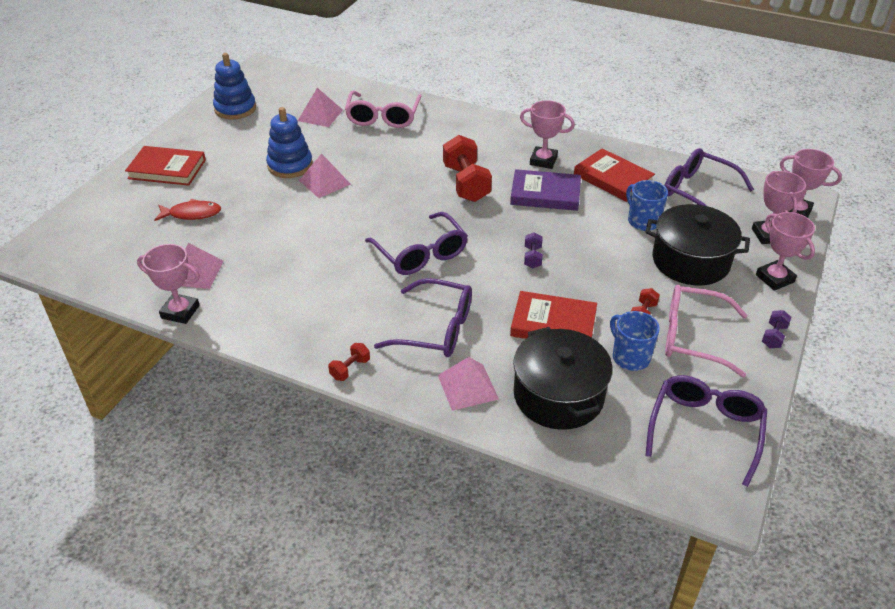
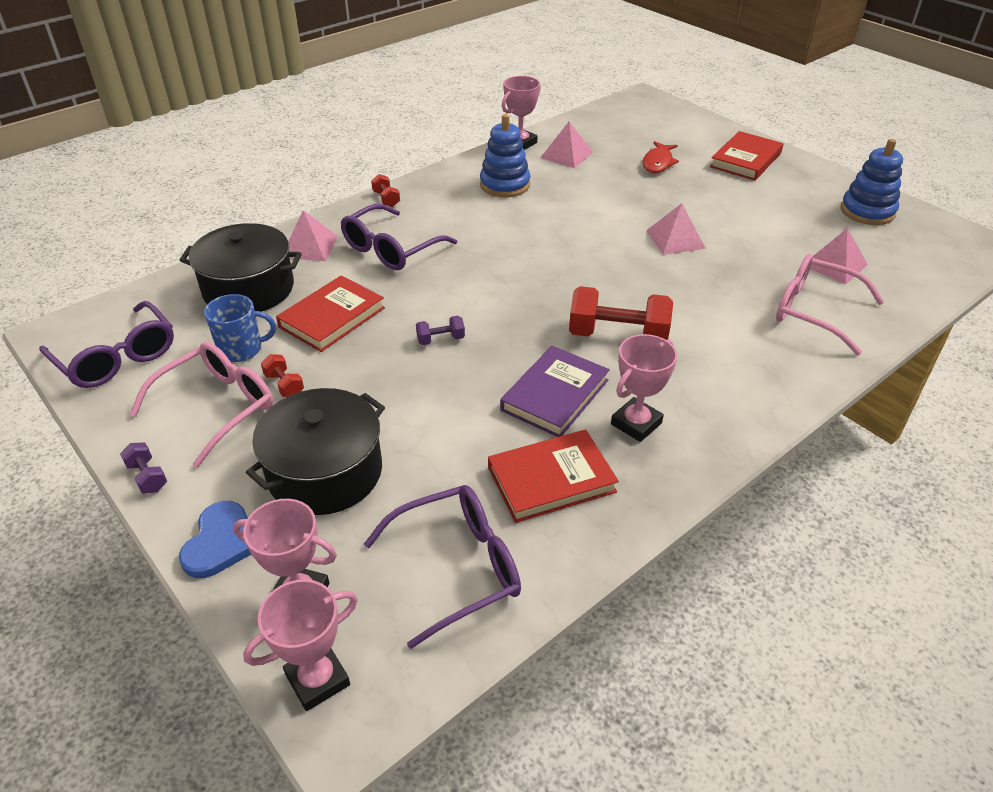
camera: 115 degrees right, 0 degrees up
(290, 165) = (721, 225): blue stacking toy -> blue stacking toy (505, 185)
(420, 253) = (506, 268): purple glasses -> none
(532, 257) = (440, 339): purple dumbbell -> purple dumbbell turned 45 degrees counterclockwise
(643, 221) = (435, 464): blue mug -> none
(774, 278) = (221, 542): pink trophy -> blue heart

